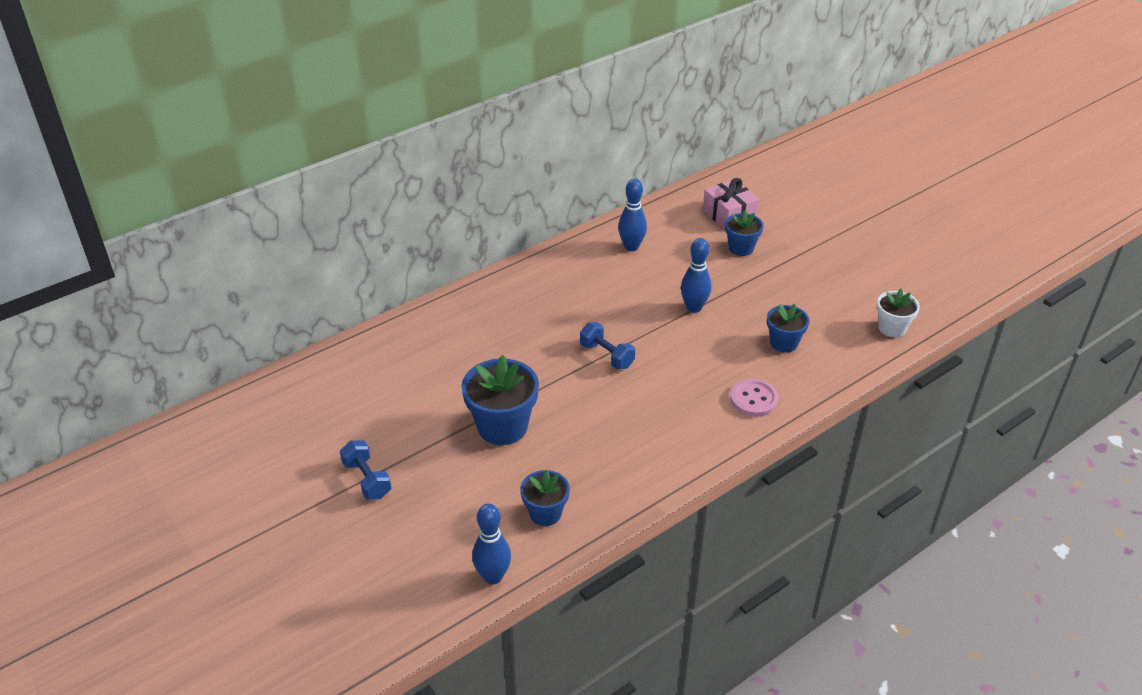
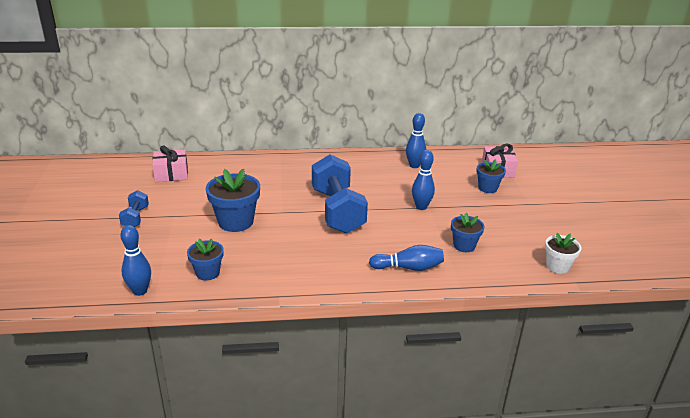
camera: 30 degrees right, 10 degrees down
(336, 390) = (171, 174): none -> pink gift
(606, 356) = (337, 211): blue dumbbell -> blue dumbbell, size x2.15
(753, 399) = (408, 267): pink button -> blue bowling pin

